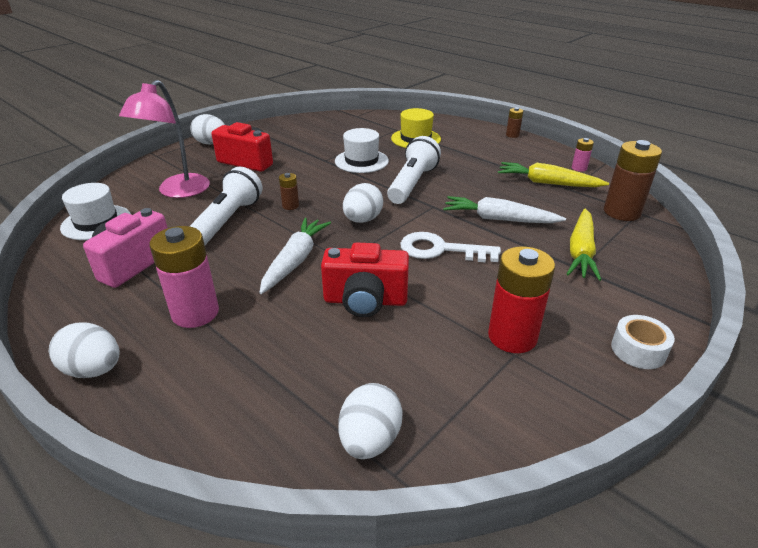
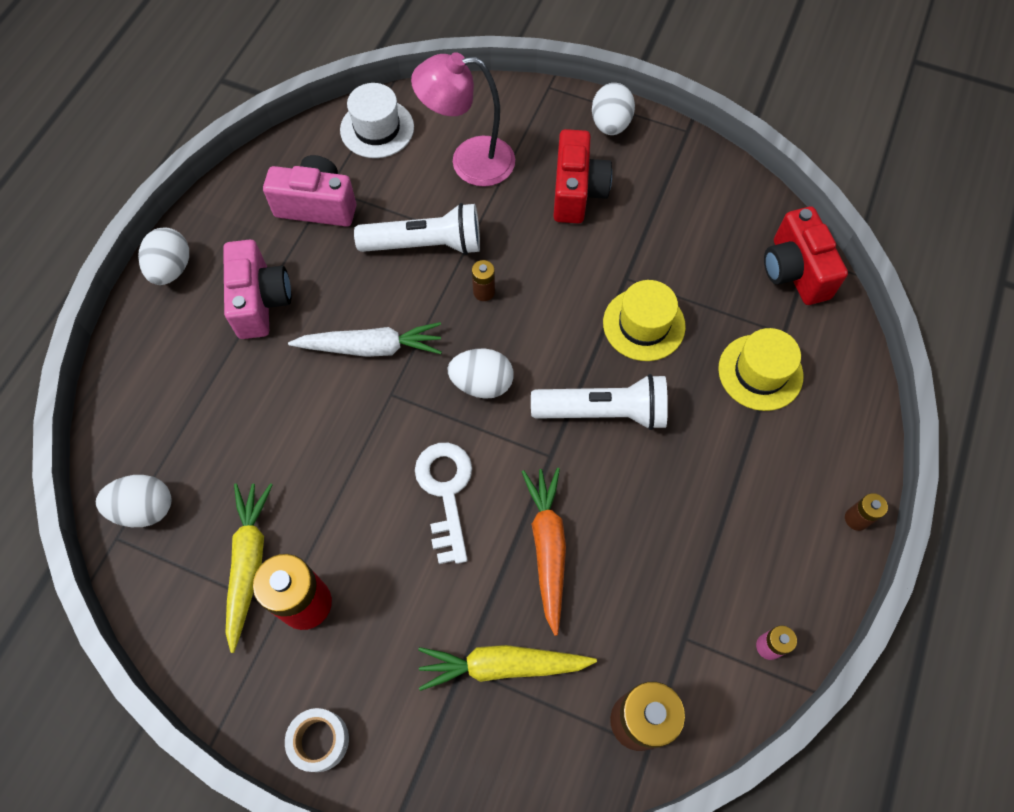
camera: 70 degrees right, 30 degrees up
(195, 313) = (260, 301): pink battery -> pink camera
(361, 161) = (644, 324): white hat -> yellow hat
(365, 301) = (323, 442): red camera -> red camera (794, 271)
(499, 219) = (547, 547): white carrot -> orange carrot
(547, 183) = (689, 600): yellow carrot -> yellow carrot (248, 563)

